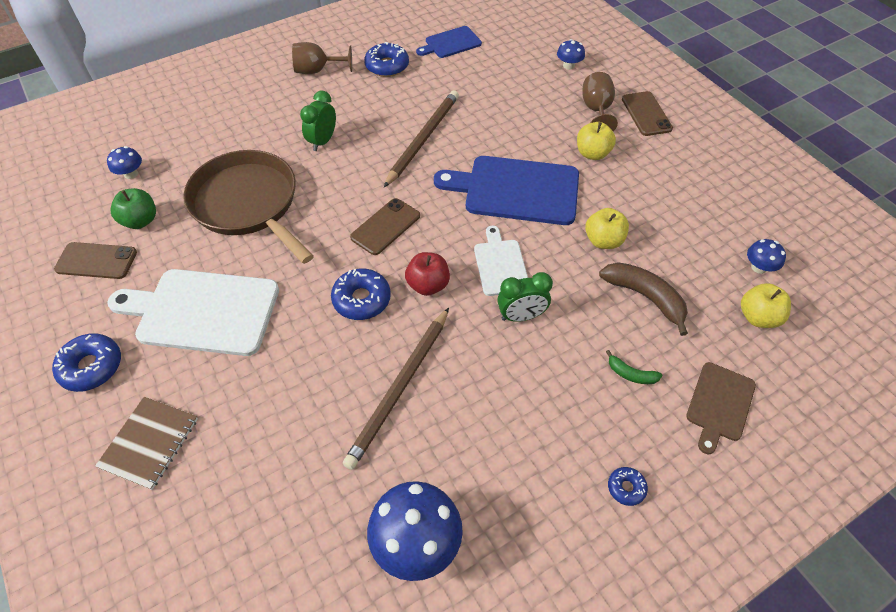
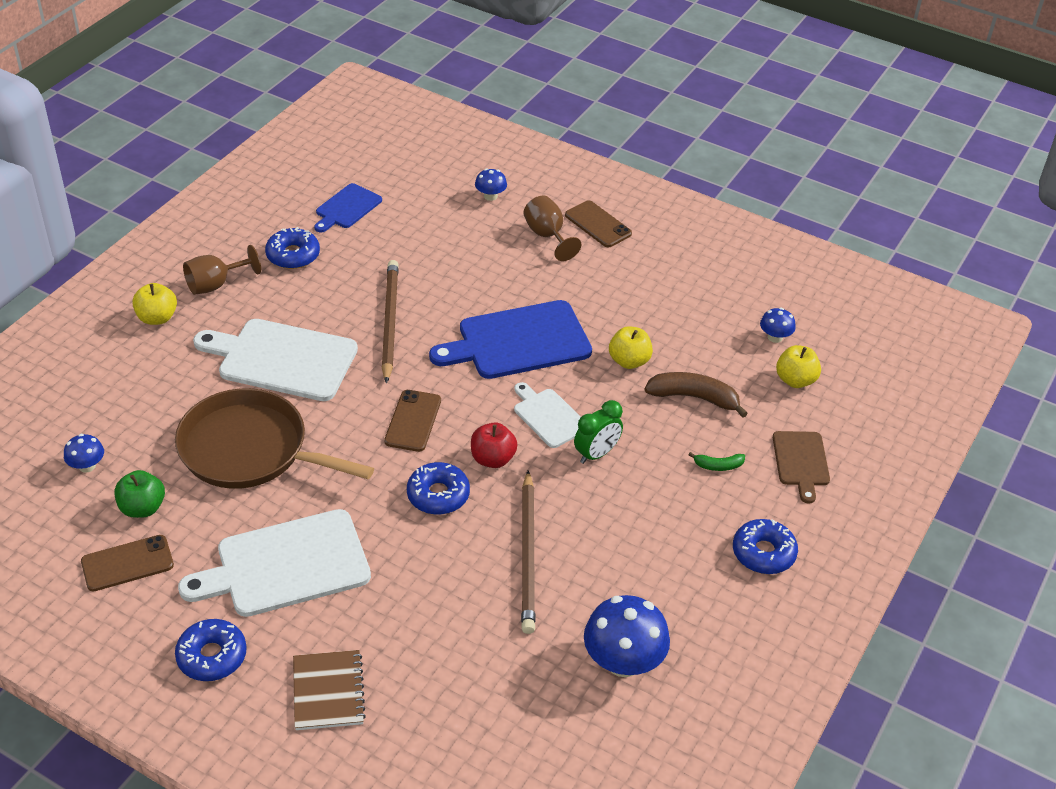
camera: 30 degrees left, 10 degrees down
(323, 141) = (282, 359): green clock -> white cutting board
(592, 153) = (570, 281): yellow apple -> yellow apple (157, 318)
(626, 488) = (763, 553): blue donut -> blue donut, size x1.82

